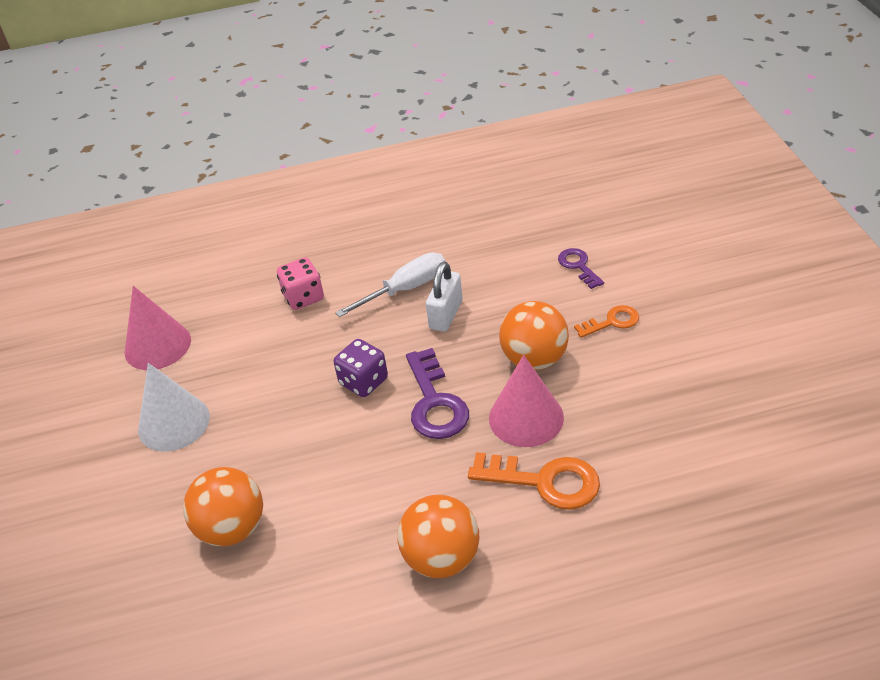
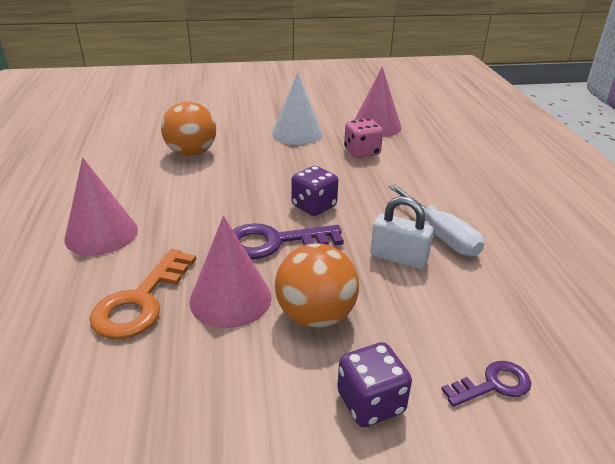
camera: 90 degrees right, 10 degrees down
(303, 297) = (428, 181): pink dice -> pink dice (362, 152)
(441, 558) = (101, 234): orange ball -> pink cone
(612, 322) = (370, 402): orange key -> purple dice

